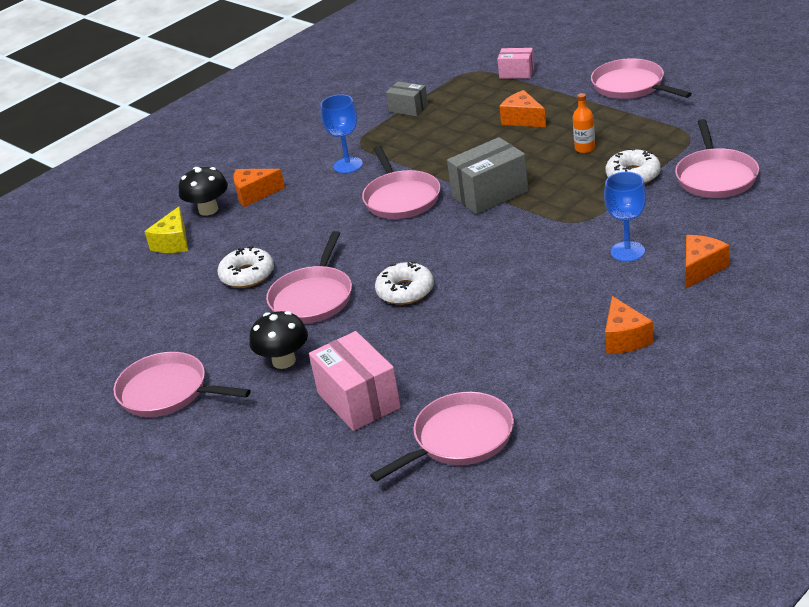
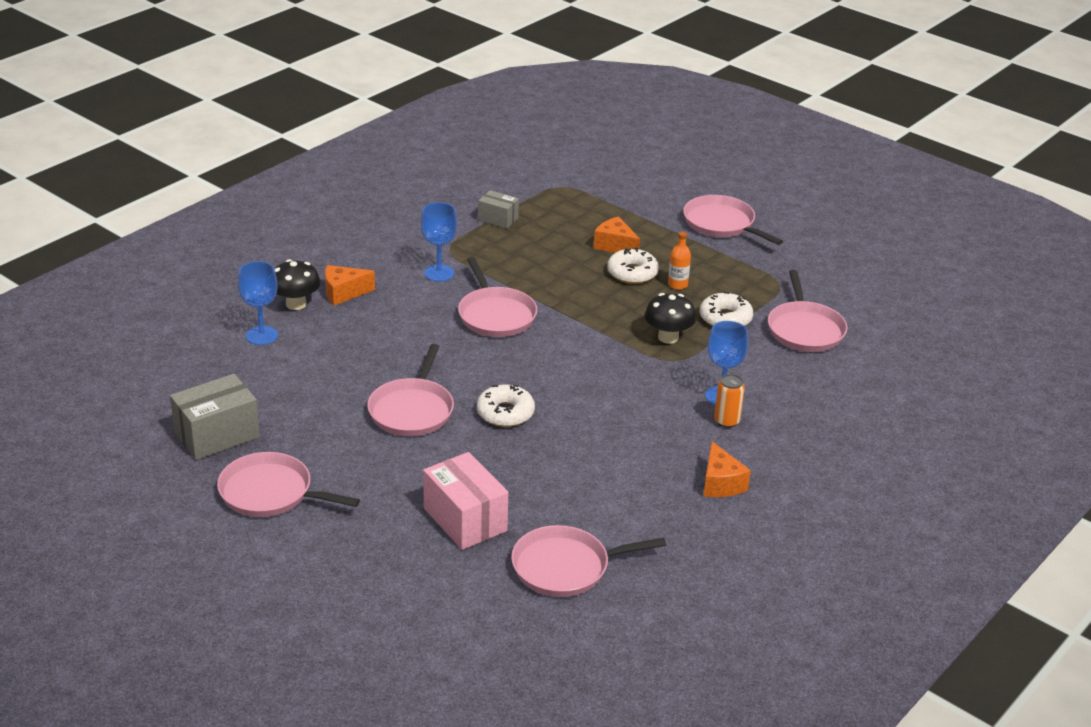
camera: 10 degrees left, 0 degrees up
(173, 242) = (262, 335): yellow cheese -> blue goblet
(247, 275) = (343, 379): white donut -> white donut (632, 273)
(284, 361) = (387, 472): black mushroom -> black mushroom (668, 337)
(459, 439) = (566, 567): pink pan -> pink pan turned 150 degrees counterclockwise
(490, 194) = (585, 321): grey box -> grey box (217, 435)
(517, 73) = (607, 194): pink box -> none
(632, 275) = (726, 421): none -> orange can
(701, 268) = (792, 421): orange cheese -> none

